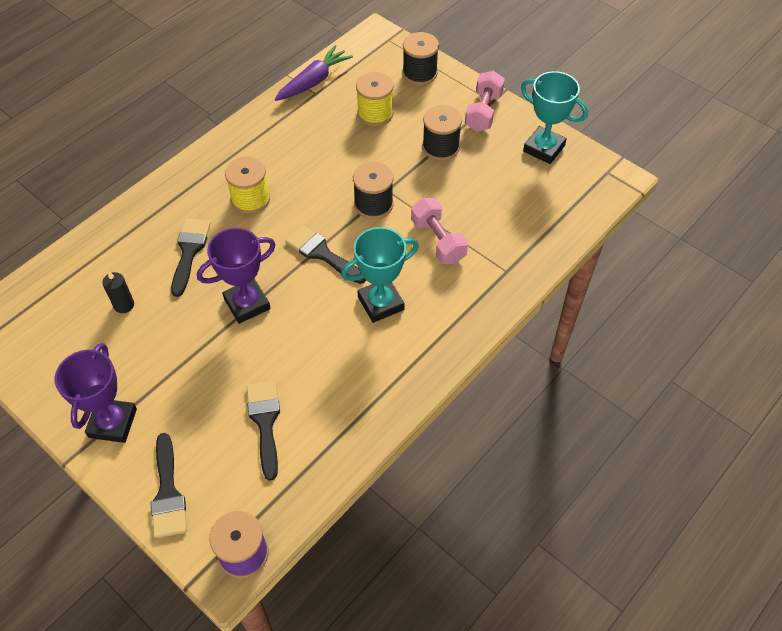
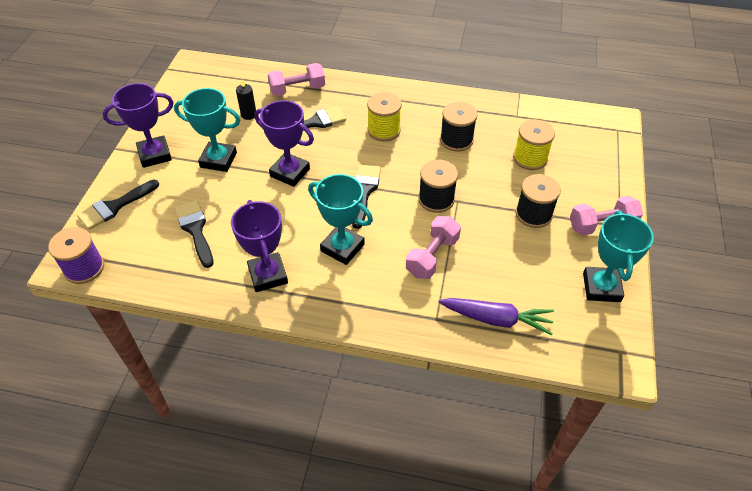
camera: 60 degrees right, 5 degrees down
(122, 243) = (297, 89): none -> pink dumbbell
(174, 362) = (218, 160): none -> turquoise trophy
(265, 422) = (195, 230): black brush -> black brush turned 75 degrees counterclockwise
(313, 81) = (527, 109): purple carrot -> purple carrot (496, 319)
(373, 379) = (268, 275): none -> purple trophy
(419, 73) = (601, 165): black spool -> black spool (456, 140)

